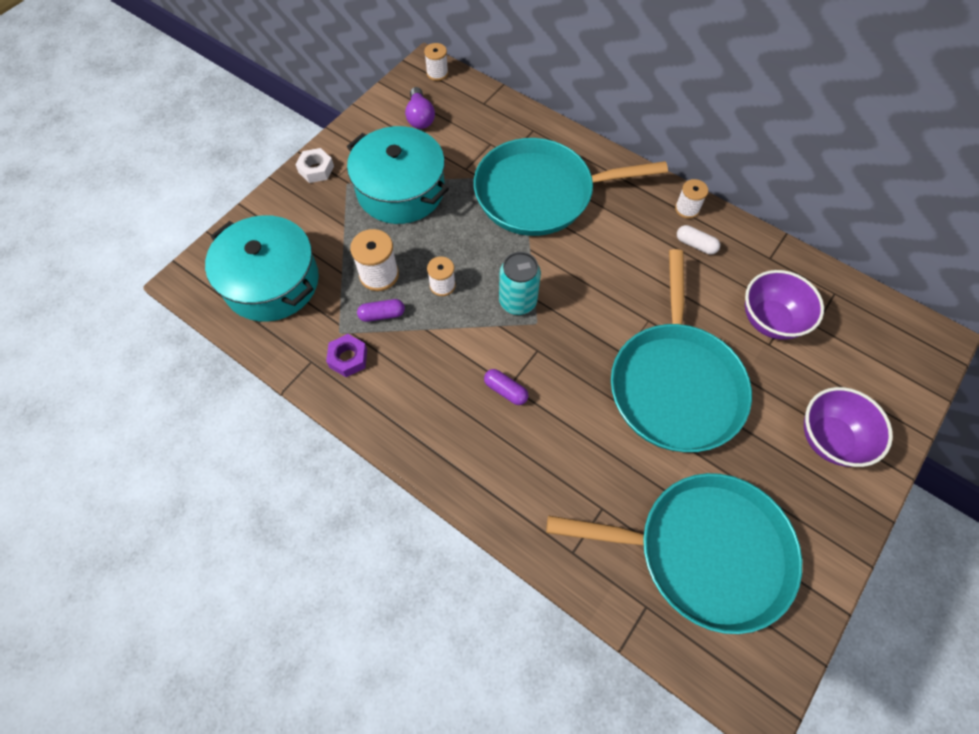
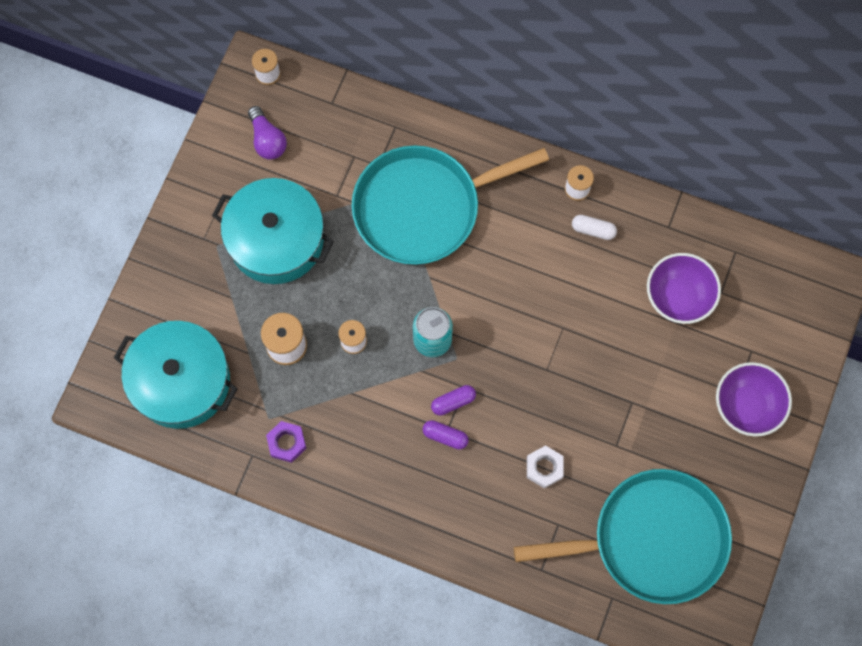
camera: 15 degrees left, 10 degrees up
(316, 169) = (177, 236): white nut -> white nut (544, 468)
(382, 315) = (304, 388): purple capsule -> purple capsule (453, 402)
(675, 384) = (599, 388): turquoise pan -> none

